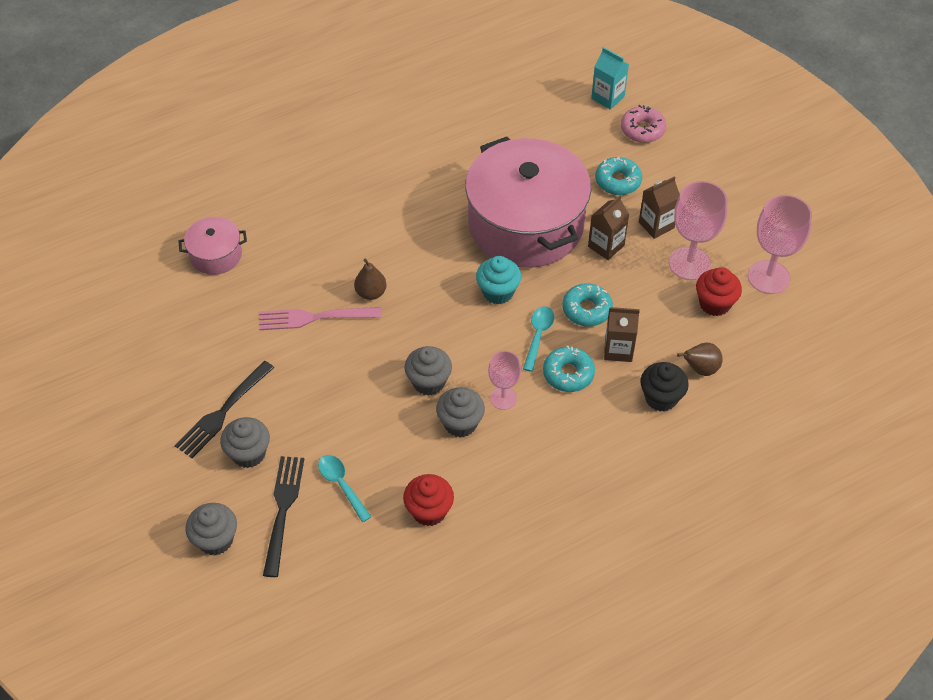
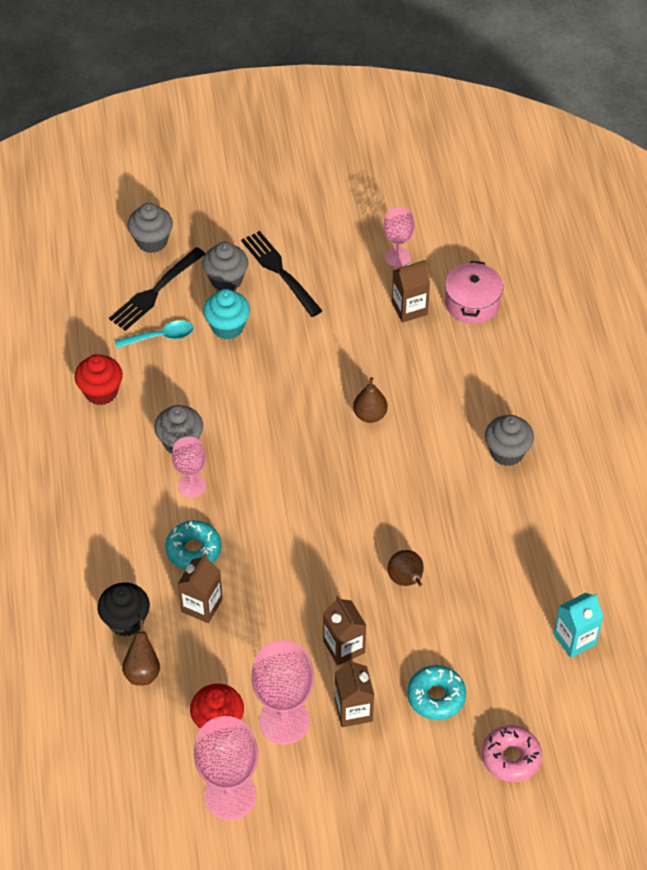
camera: 110 degrees right, 0 degrees up
(176, 324) = (397, 257): none -> pink goblet
(237, 298) = (409, 308): none -> brown carton
(283, 511) = (156, 291): black fork -> black fork turned 105 degrees clockwise
(315, 317) = (358, 363): pink fork -> none
(428, 382) = (239, 431): grey cupcake -> grey cupcake (507, 452)
(498, 292) = (323, 523): turquoise cupcake -> turquoise cupcake (227, 327)
(525, 224) = (406, 580): pink pot -> brown pear
(538, 336) = (252, 540): turquoise spoon -> none
(586, 310) = (265, 596): turquoise donut -> none
(607, 97) = (580, 740): turquoise carton -> turquoise carton (574, 639)

